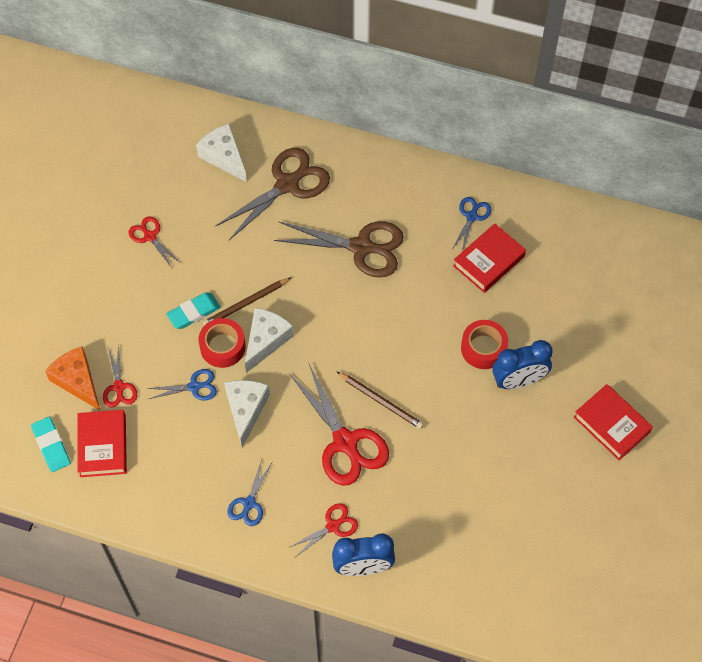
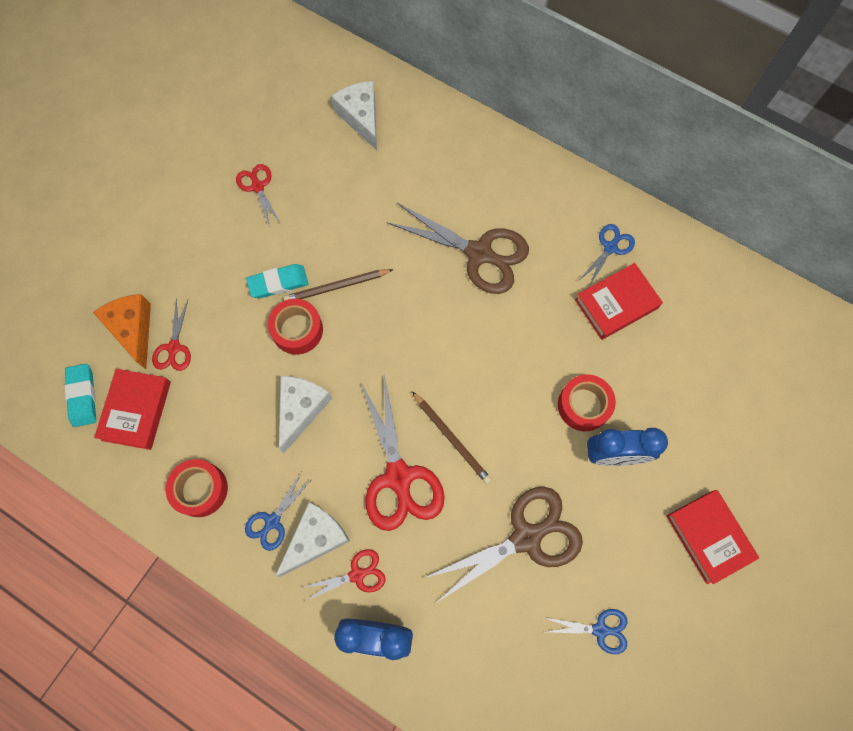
camera: 15 degrees right, 10 degrees up
(179, 494) = (200, 489): none -> red tape
(194, 387) = (254, 368): blue scissors -> blue scissors (600, 630)
(266, 341) = (346, 335): white cheese -> white cheese (316, 539)
(287, 184) = (419, 163): brown scissors -> brown scissors (526, 537)

